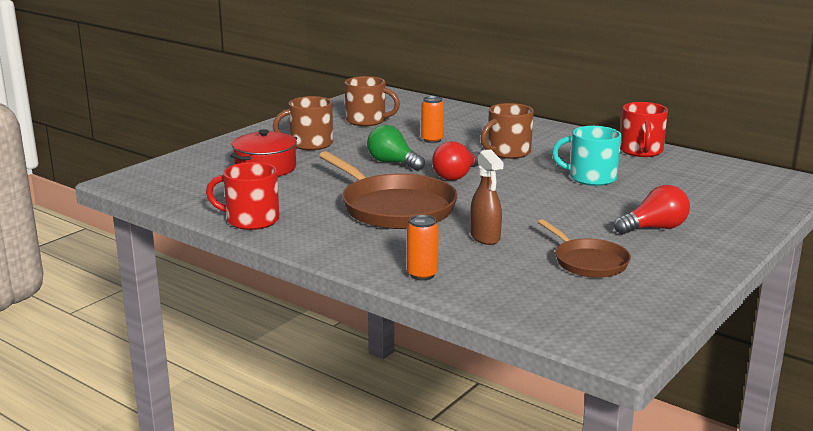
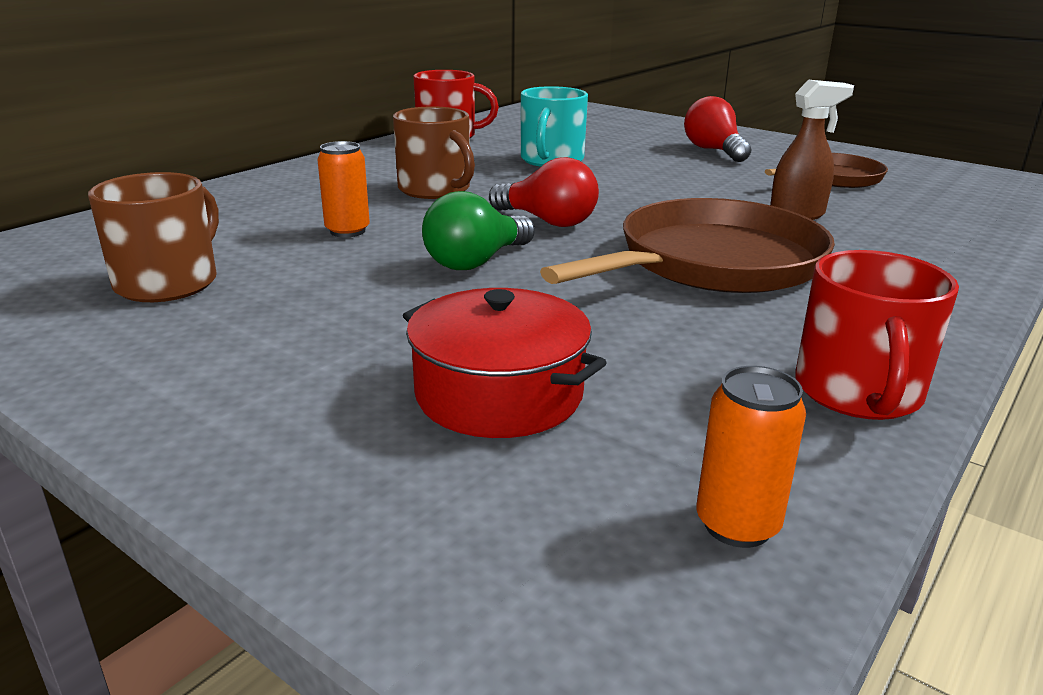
camera: 90 degrees left, 5 degrees up
(310, 144) = (317, 342): brown mug -> none
(422, 275) = (960, 250): orange can -> orange can (737, 525)

